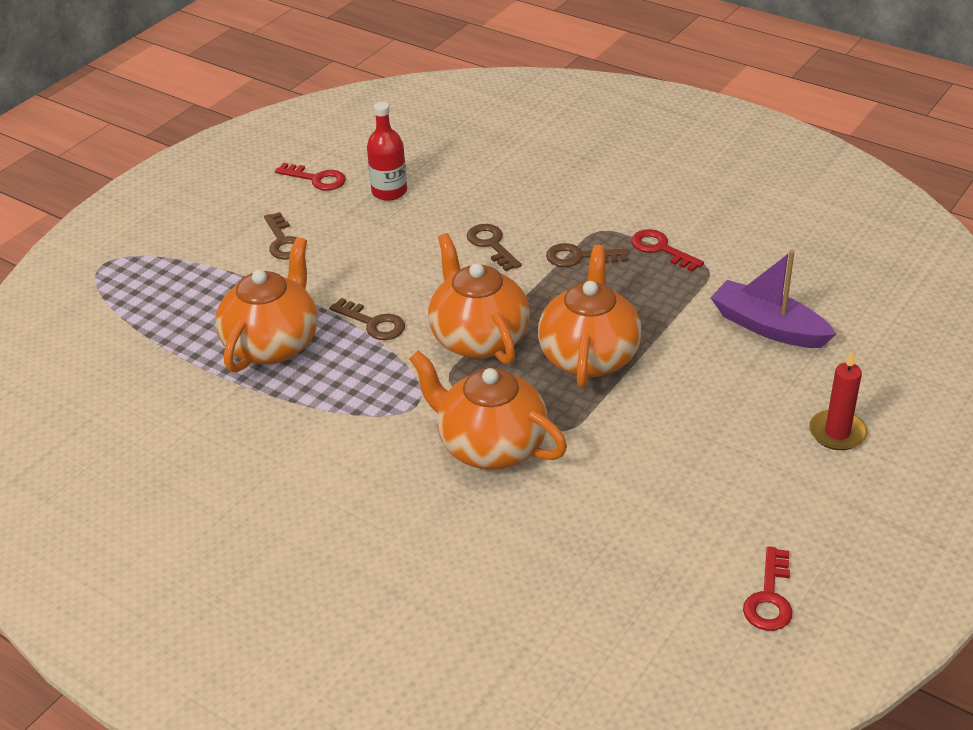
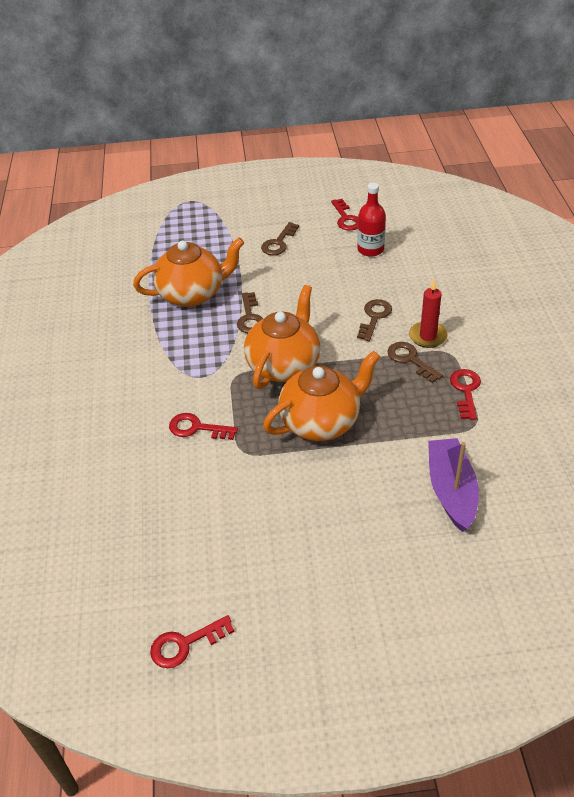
camera: 50 degrees right, 5 degrees up
(490, 446) = (197, 428): orange teapot -> red key
(837, 433) = (381, 592): red candle -> red candle (428, 336)

